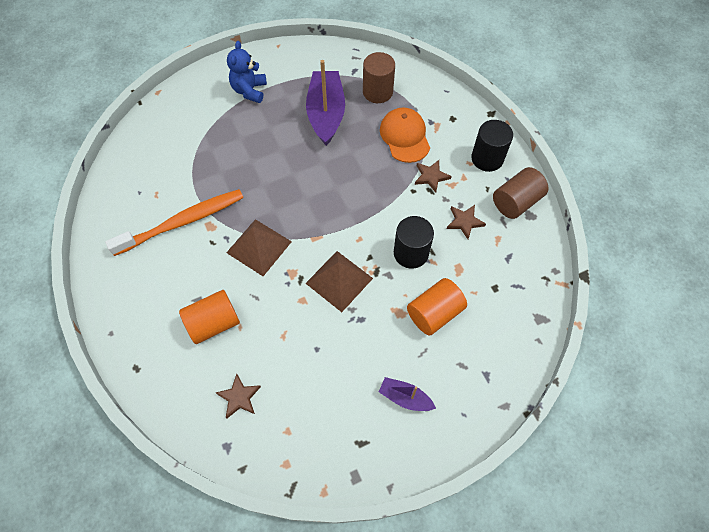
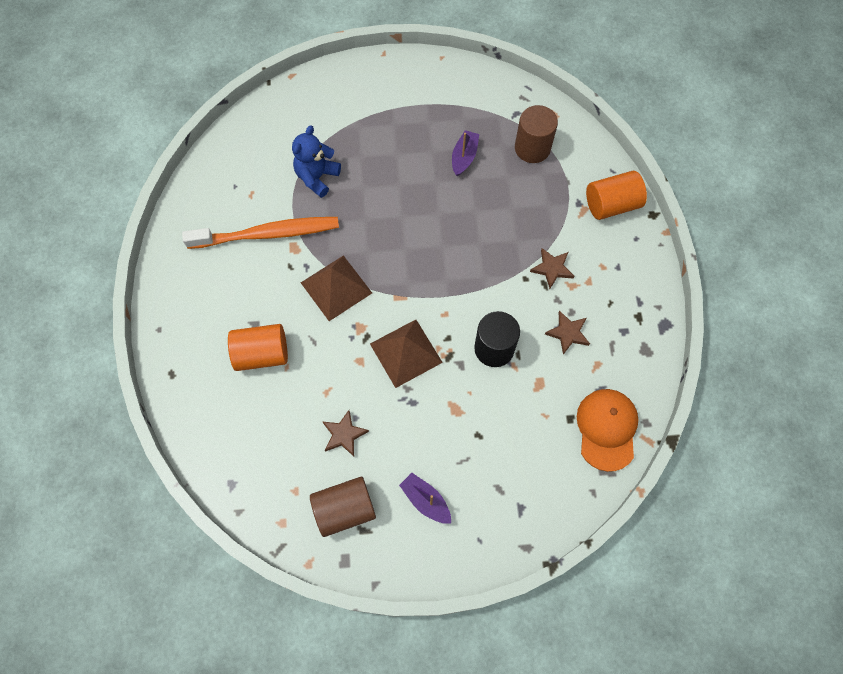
camera: 20 degrees right, 5 degrees up
(239, 397) = (260, 439): brown star -> brown star (344, 434)
(249, 90) = (390, 103): blue teddy bear -> blue teddy bear (317, 177)
(326, 114) = (464, 157): purple boat -> purple boat, size x0.51
(405, 136) = (541, 212): orange cap -> orange cap (607, 429)
(434, 313) = (492, 423): orange cylinder -> orange cylinder (611, 205)
(487, 158) = (625, 268): black cylinder -> none
(516, 202) = (636, 329): brown cylinder -> brown cylinder (344, 509)

